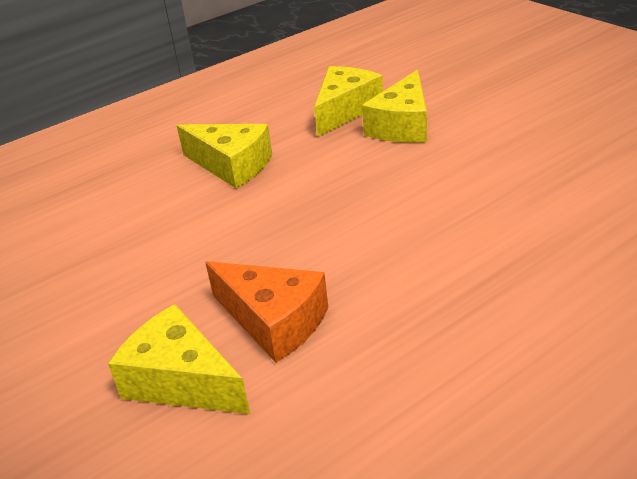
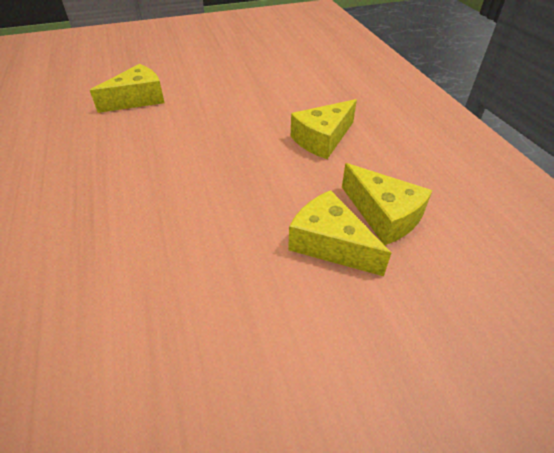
camera: 105 degrees right, 10 degrees up
(274, 321) = (147, 128): orange cheese -> none

